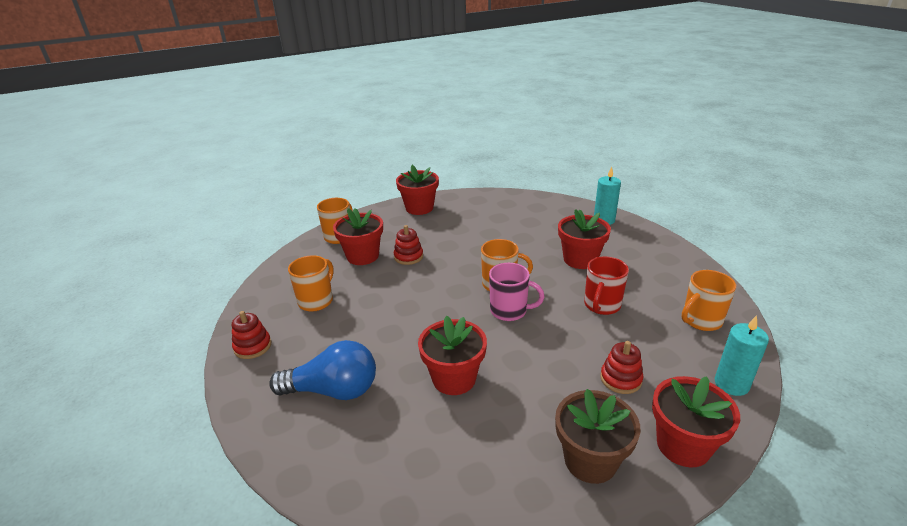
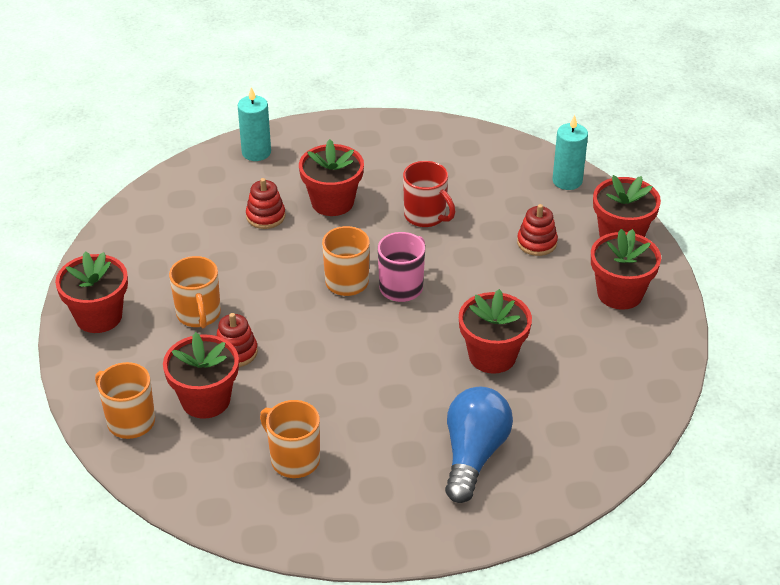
camera: 75 degrees left, 10 degrees up
(253, 346) = (364, 529): red stacking toy -> red stacking toy (265, 216)
(590, 460) = (620, 293): brown flower pot -> red flower pot
(700, 320) = (480, 161): orange mug -> orange mug (199, 315)

